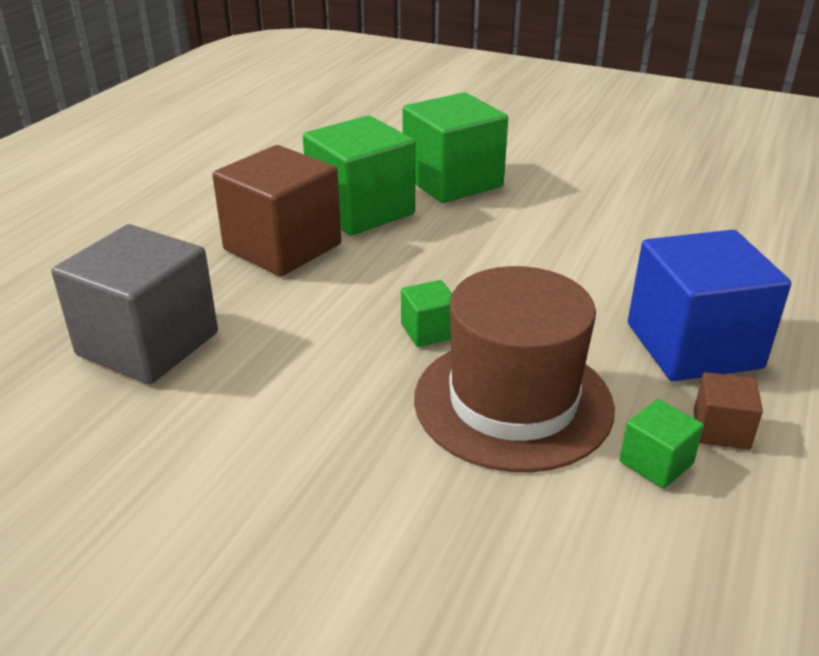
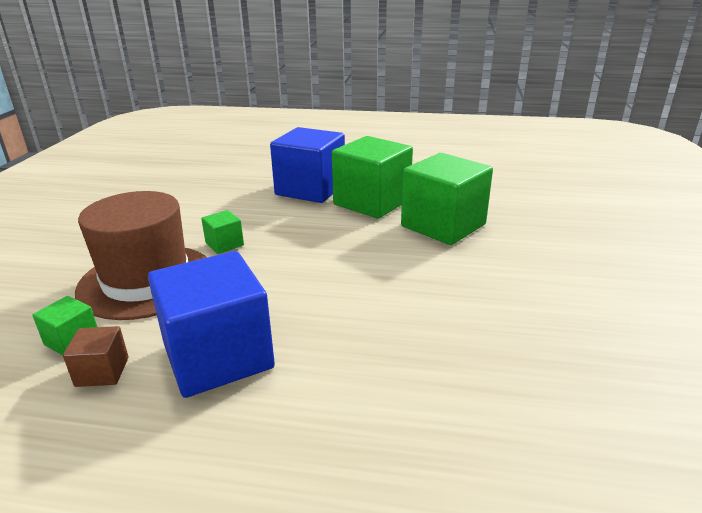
camera: 75 degrees right, 5 degrees down
(148, 344) = (203, 179): grey cube -> none
(282, 247) = (310, 189): brown cube -> blue cube

